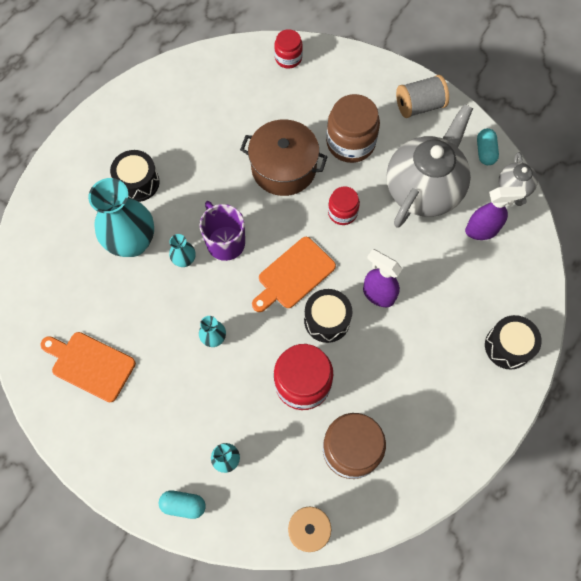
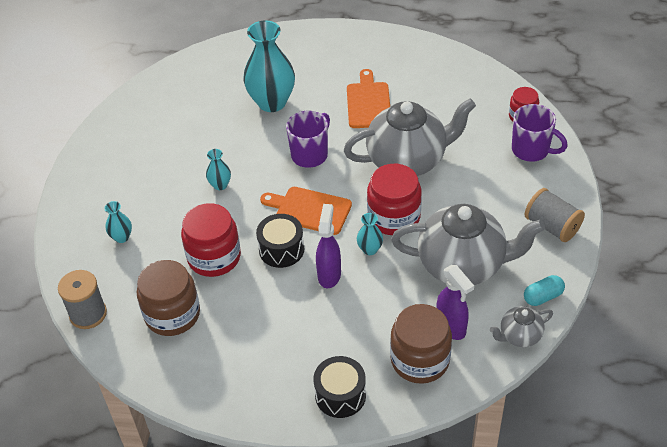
camera: 65 degrees right, 20 degrees down
(90, 364) = (156, 126): orange cutting board -> orange cutting board (368, 103)
(138, 182) = (326, 81): black drum -> none
(183, 505) = (73, 227): turquoise capsule -> none
(184, 260) = (277, 138): turquoise vase -> turquoise vase (370, 249)
(283, 168) = (408, 160): brown pot -> grey teapot
(330, 73) = (531, 150): none -> purple mug
(342, 212) = (394, 217): red jar -> red jar, size x1.72
(350, 143) = (470, 193): brown jar -> brown jar (420, 360)

